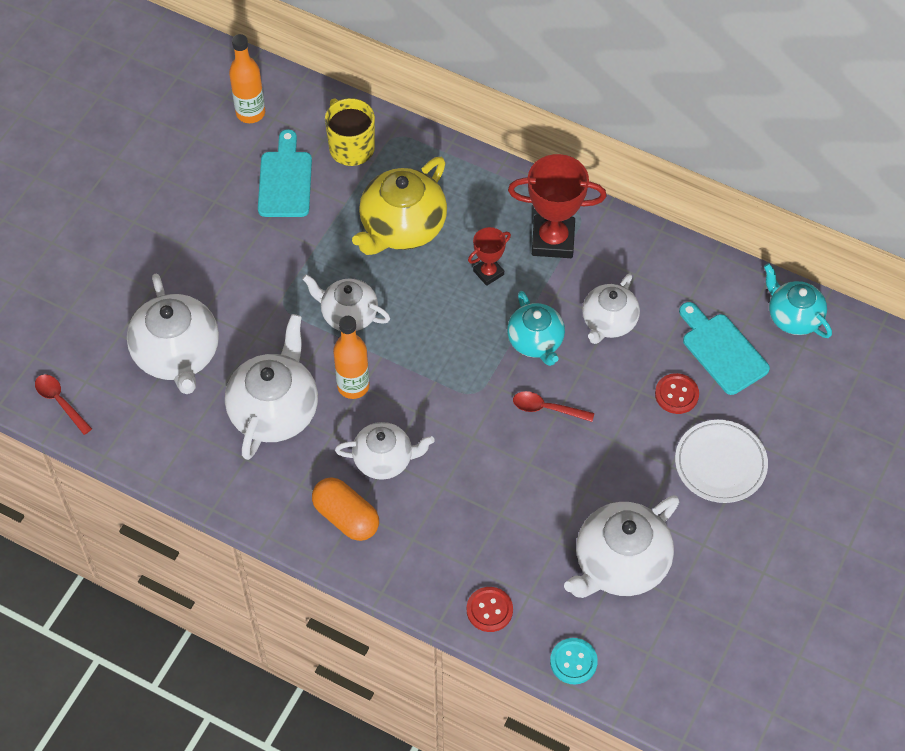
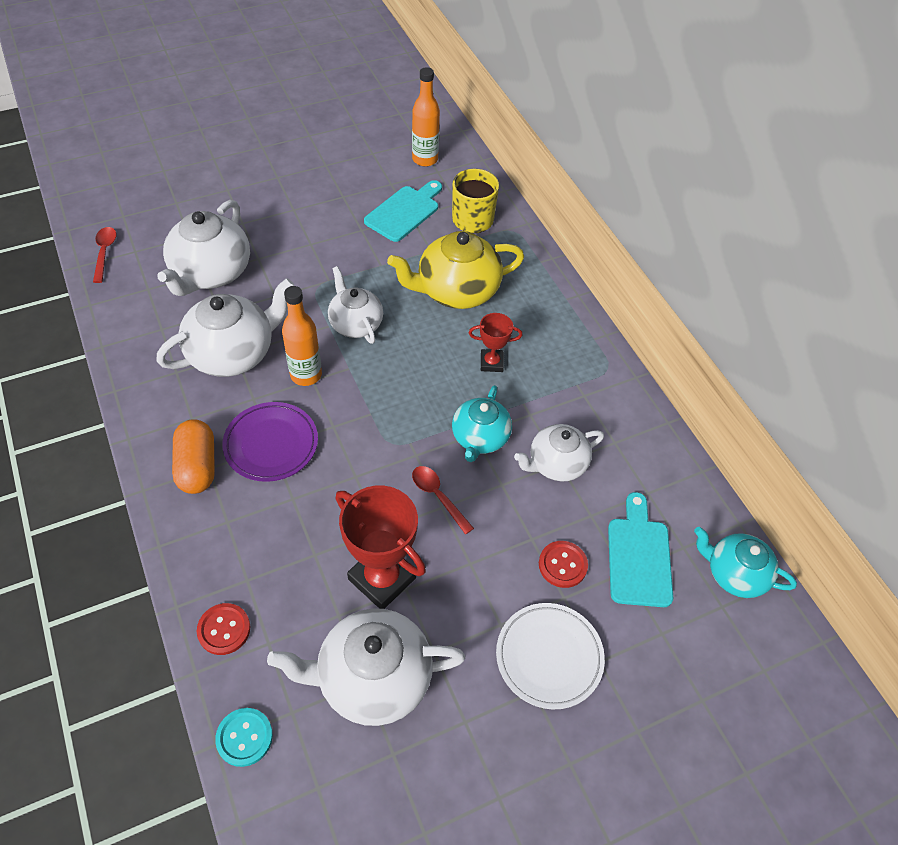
camera: 35 degrees right, 5 degrees down
(384, 460) = (271, 444): white teapot -> purple plate
(553, 240) = (567, 372): red trophy -> red trophy (382, 578)
(793, 316) = (734, 573): turquoise teapot -> turquoise teapot turned 60 degrees counterclockwise

